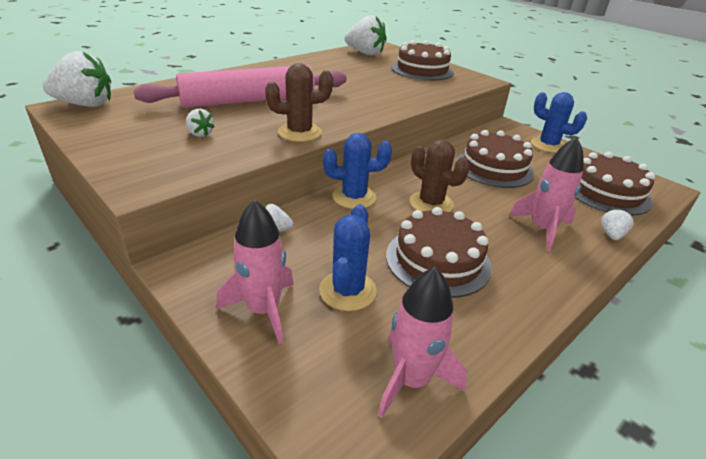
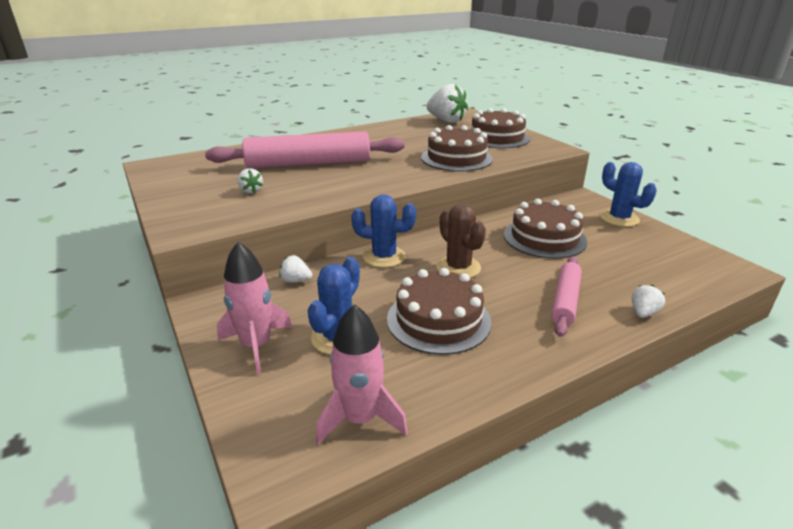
camera: 15 degrees right, 5 degrees down
(85, 105) = (169, 163): white strawberry -> none
(300, 132) = (340, 193): brown cactus -> none
(542, 229) = (565, 301): pink rocket -> pink rolling pin
(607, 192) = (663, 270): brown cake -> brown cake (456, 158)

